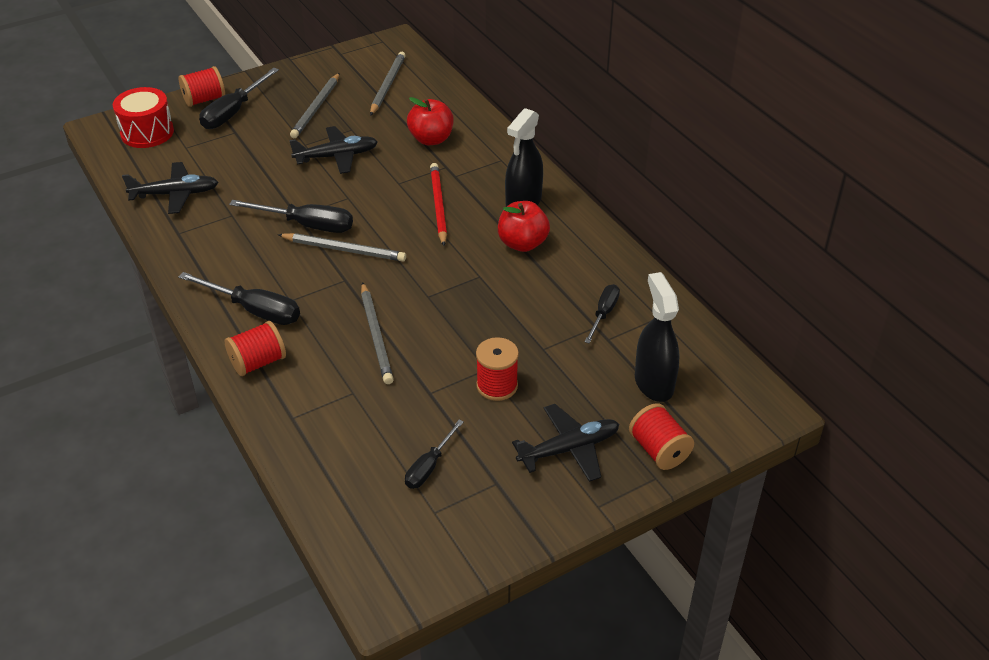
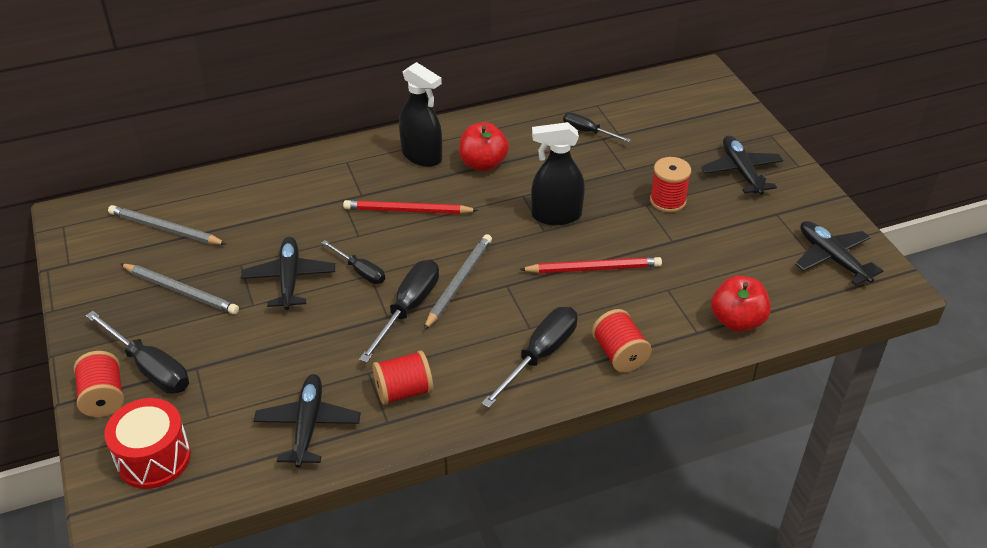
camera: 80 degrees left, 0 degrees up
(376, 335) = (593, 268): grey pencil -> red pencil
(423, 535) = (832, 258): none -> black plane
(429, 466) = (759, 249): black screwdriver -> black screwdriver (360, 271)
(431, 139) = (289, 205): red apple -> red apple (737, 321)
(653, 383) = (672, 119): black spray bottle -> black spray bottle (556, 215)
(659, 450) = (744, 128): red spool -> red spool (404, 391)

